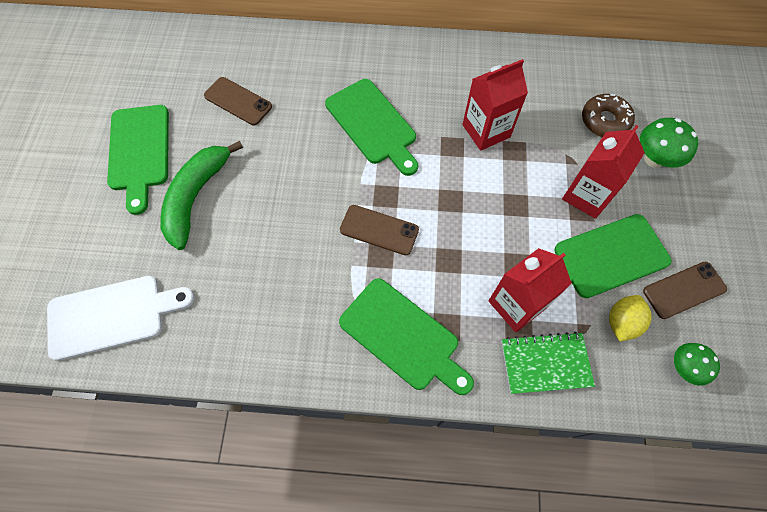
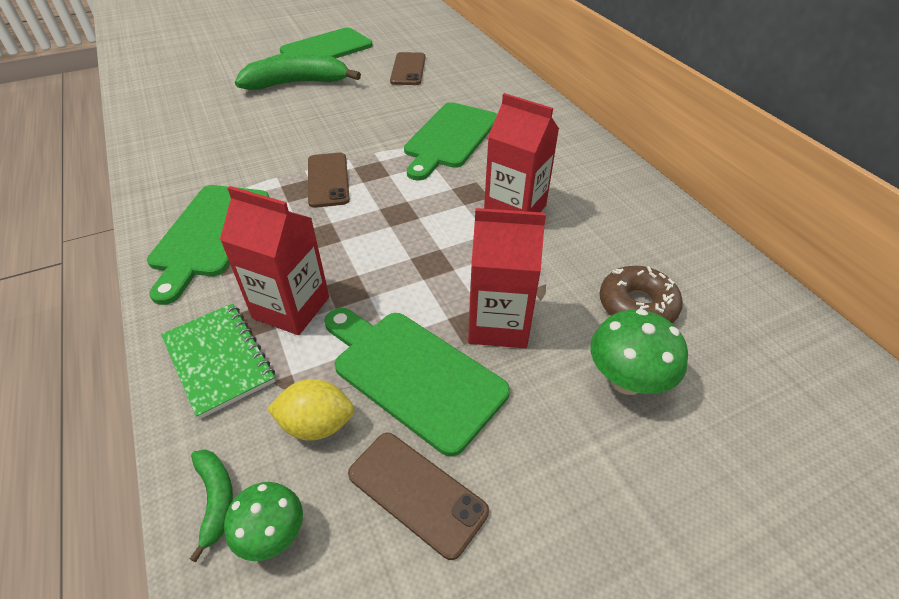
camera: 60 degrees right, 20 degrees down
(112, 316) = (168, 87): white cutting board -> none
(652, 391) = (215, 499): none -> green banana

